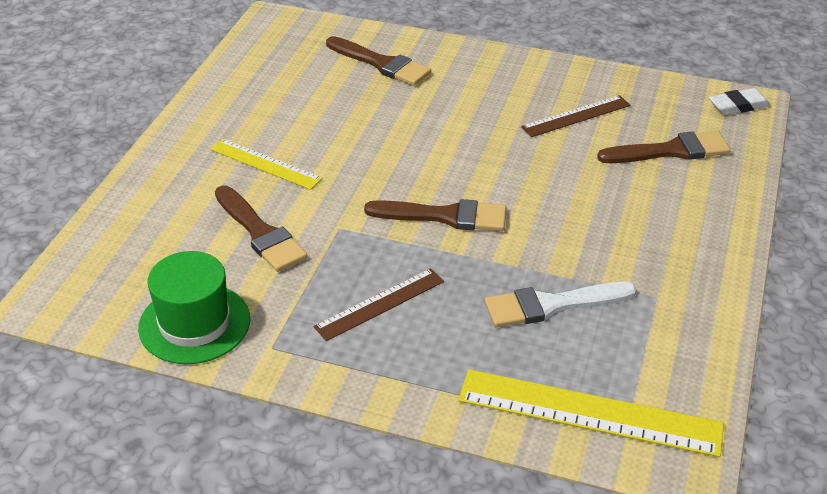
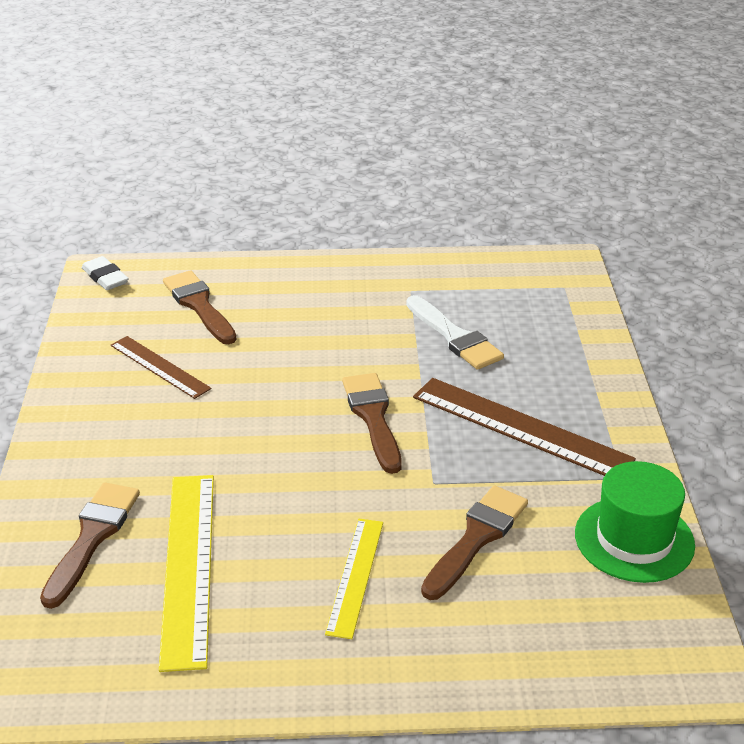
camera: 110 degrees left, 5 degrees down
(380, 304) = (520, 428): brown ruler -> brown ruler, size x1.66
(589, 413) = (556, 303): yellow ruler -> yellow ruler (188, 566)

